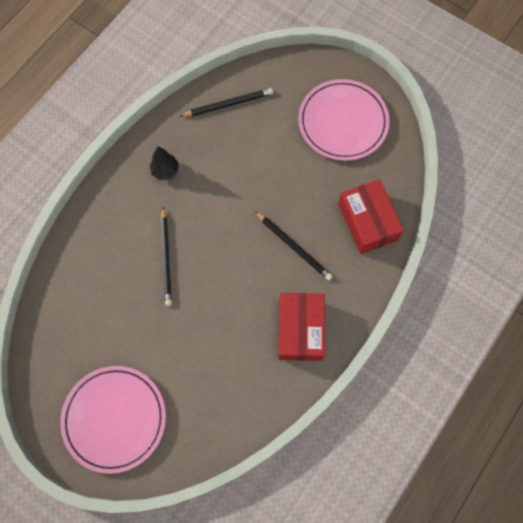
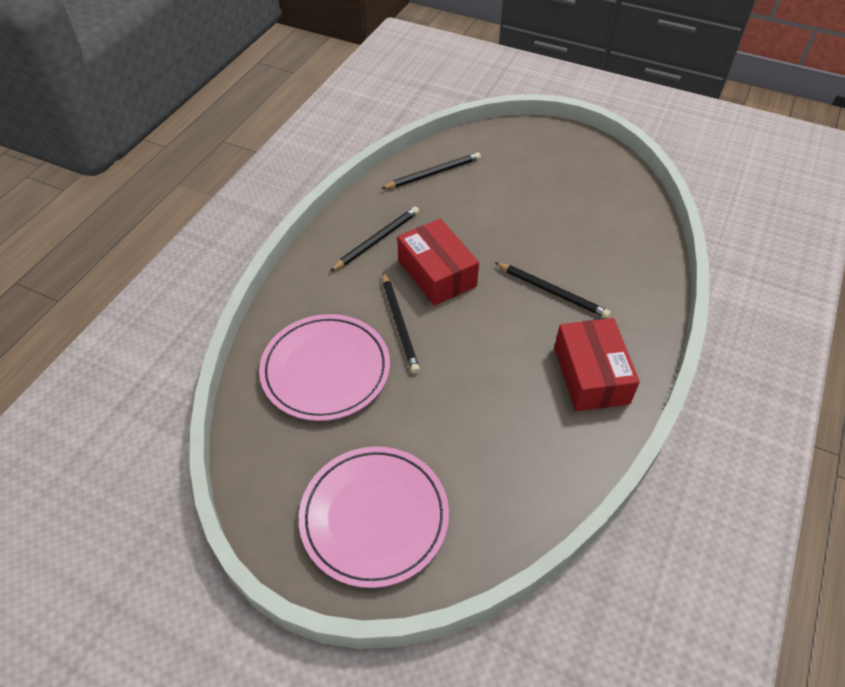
camera: 10 degrees left, 20 degrees down
(165, 171) = (376, 240): black tree -> black pencil
(343, 122) = (566, 173): pink plate -> pink plate (326, 370)
(367, 222) = (629, 257): red box -> red box (437, 273)

